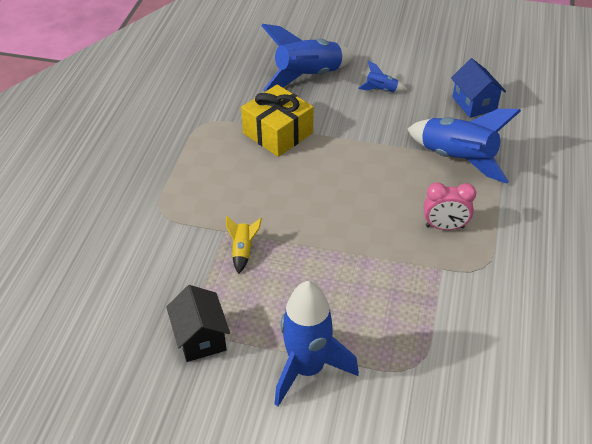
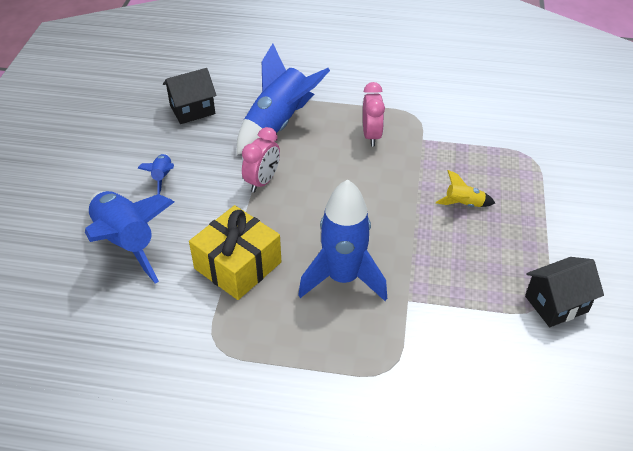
camera: 95 degrees left, 0 degrees up
(243, 251) = (434, 281): yellow rocket -> yellow rocket (463, 204)
(307, 369) = (560, 222): blue rocket -> blue rocket (343, 278)
(375, 147) = (262, 181): none -> pink clock
(474, 103) = (192, 110): blue house -> black house

